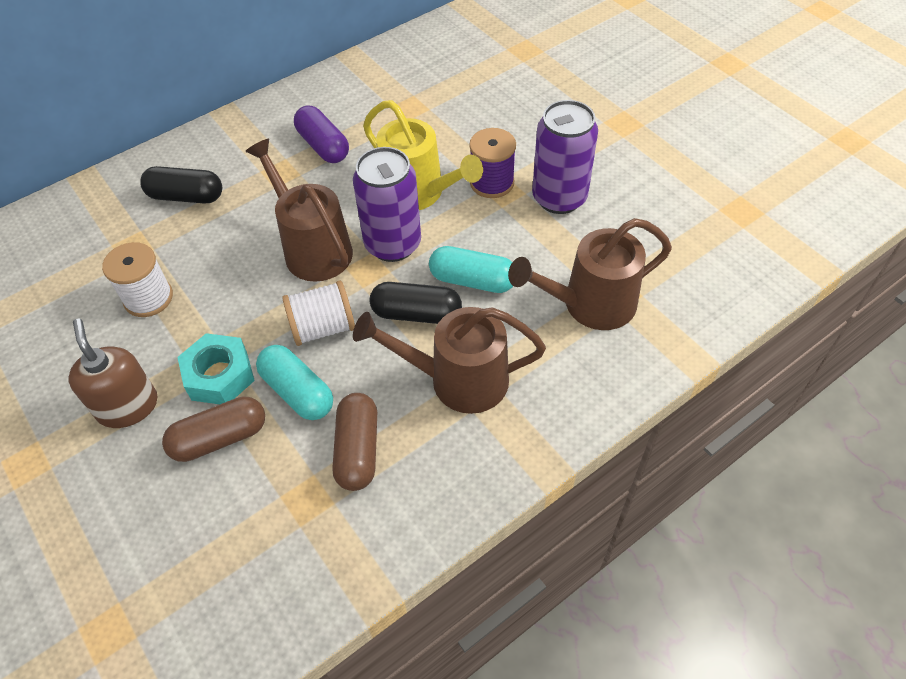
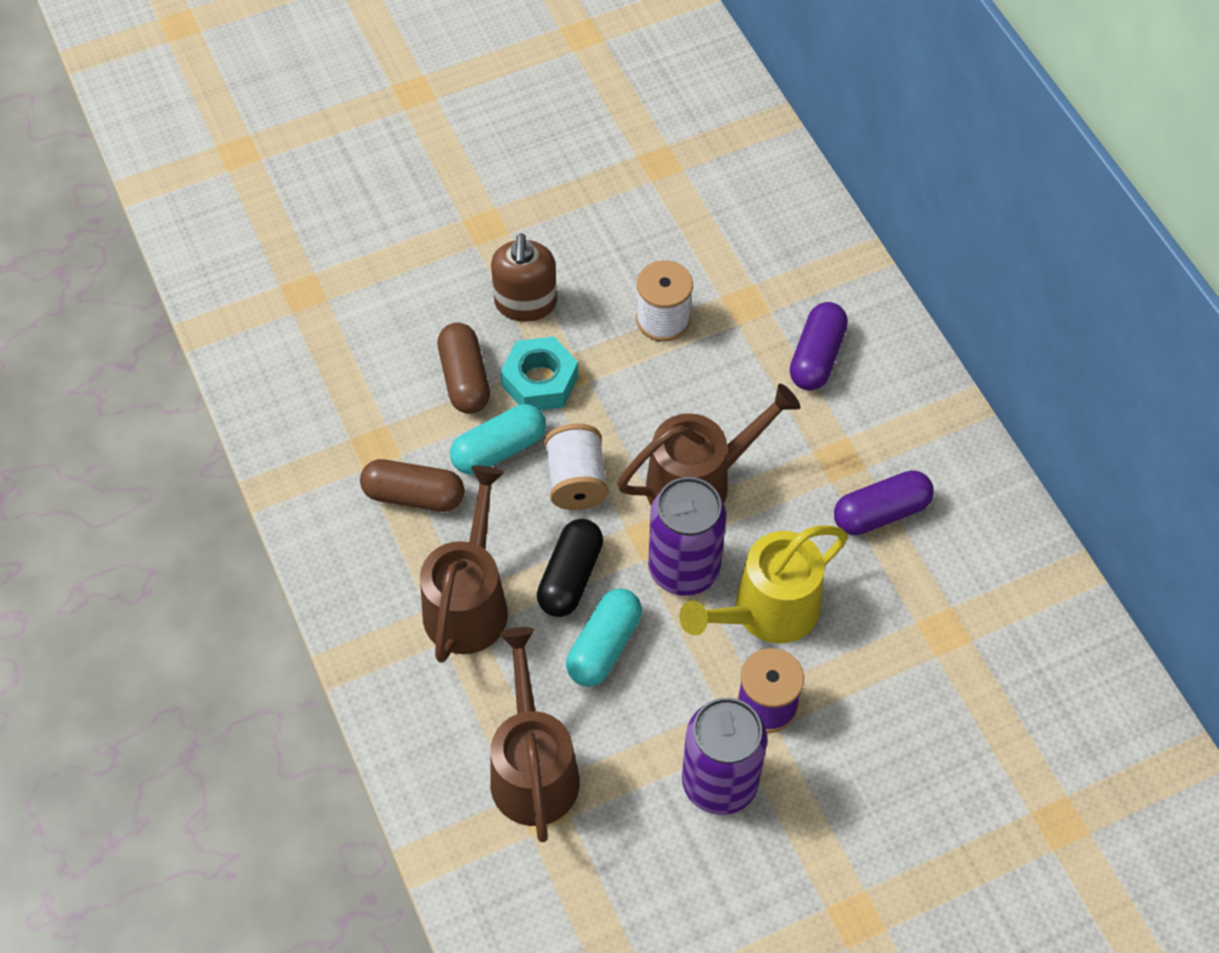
camera: 100 degrees right, 5 degrees up
(128, 406) = (525, 303): brown soap dispenser -> brown soap dispenser turned 105 degrees clockwise
(186, 196) = (816, 357): black capsule -> purple capsule

